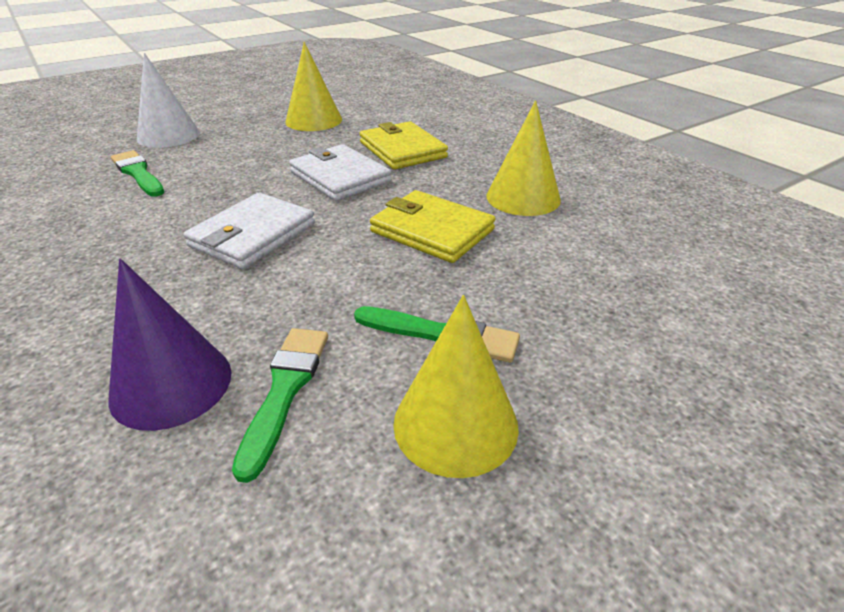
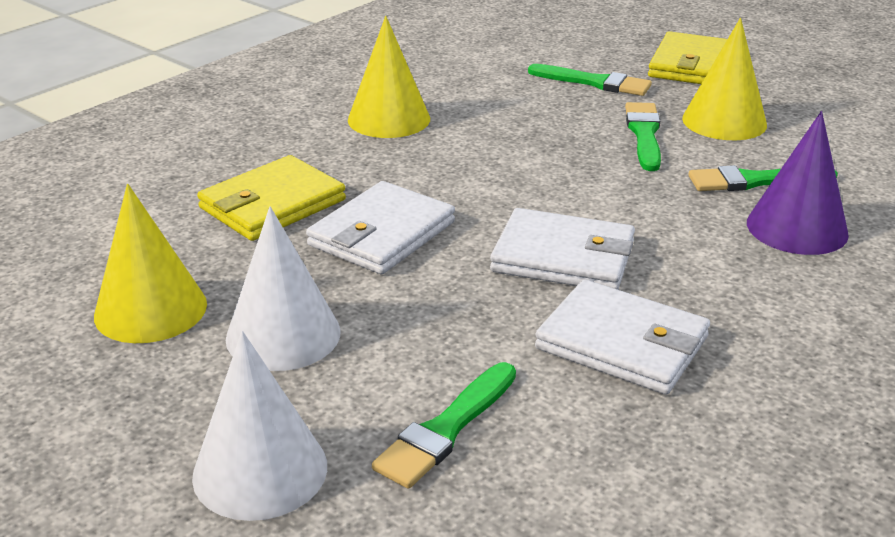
camera: 105 degrees left, 5 degrees down
(134, 236) = (622, 343): none -> white wallet
(260, 145) = (283, 335): none -> white cone
(432, 230) = (488, 157): yellow wallet -> yellow wallet (691, 65)
(604, 334) = (594, 82): none -> green brush

